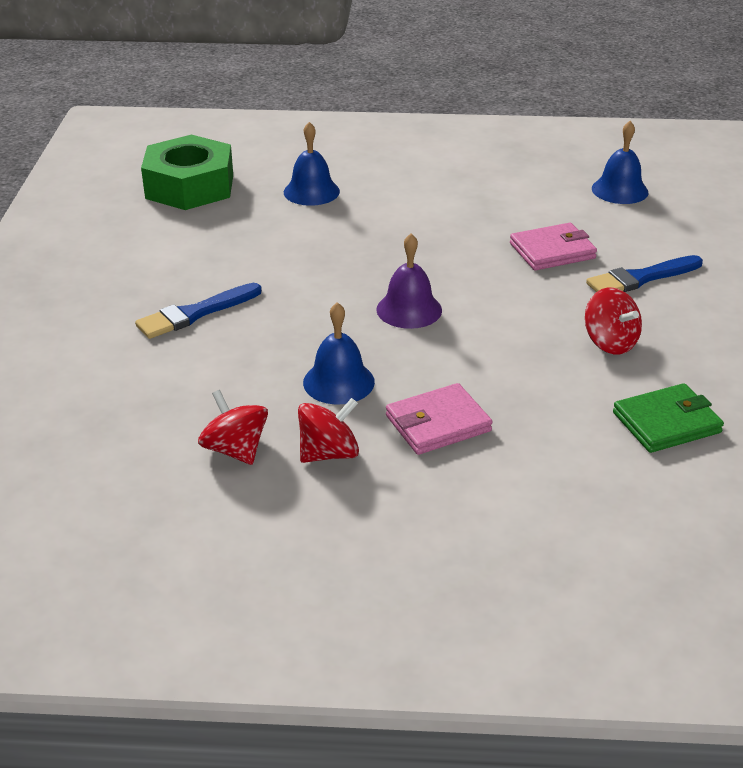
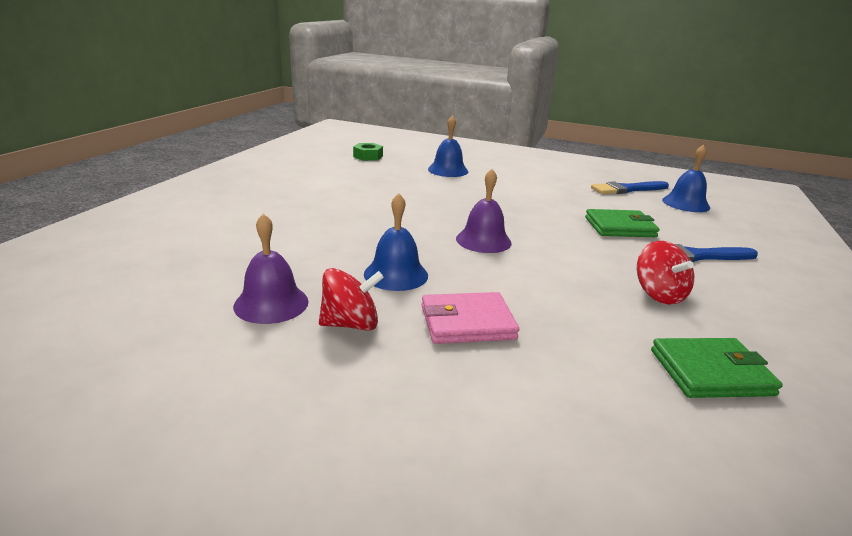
camera: 15 degrees right, 10 degrees down
(190, 186) = (368, 156): green nut -> green nut, size x0.45
(195, 313) = (316, 214): blue brush -> blue brush (627, 189)
(235, 450) = (271, 303): red spinning top -> purple bell
(552, 251) = (620, 227): pink wallet -> green wallet

